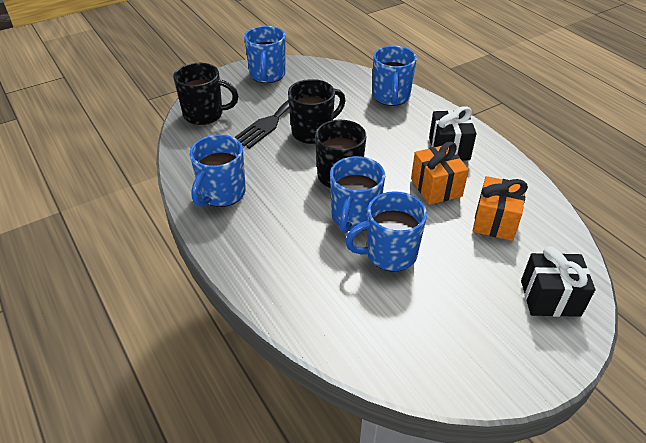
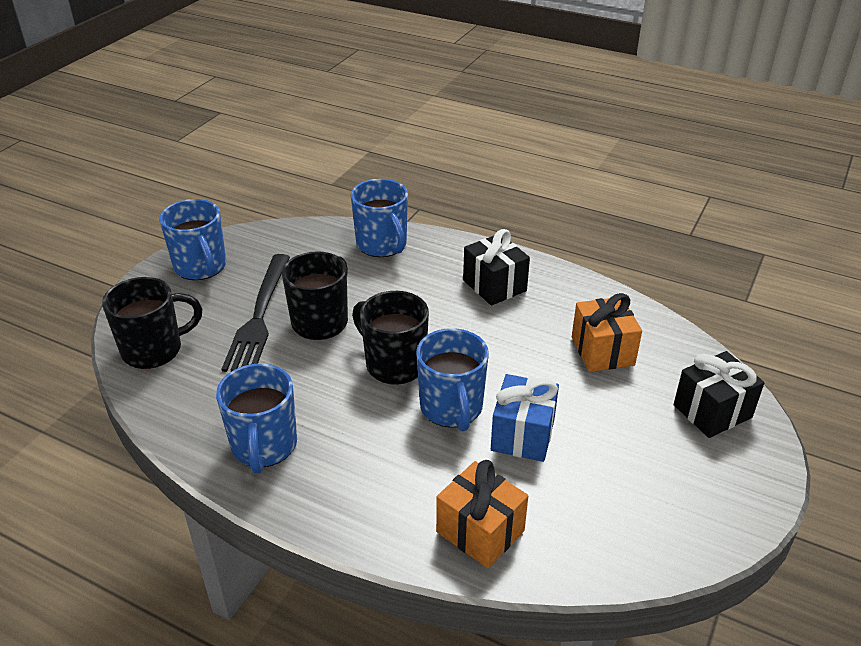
camera: 30 degrees left, 5 degrees down
(389, 254) = (523, 435): blue mug -> blue gift
(436, 187) = (514, 336): orange gift -> orange gift (480, 531)

